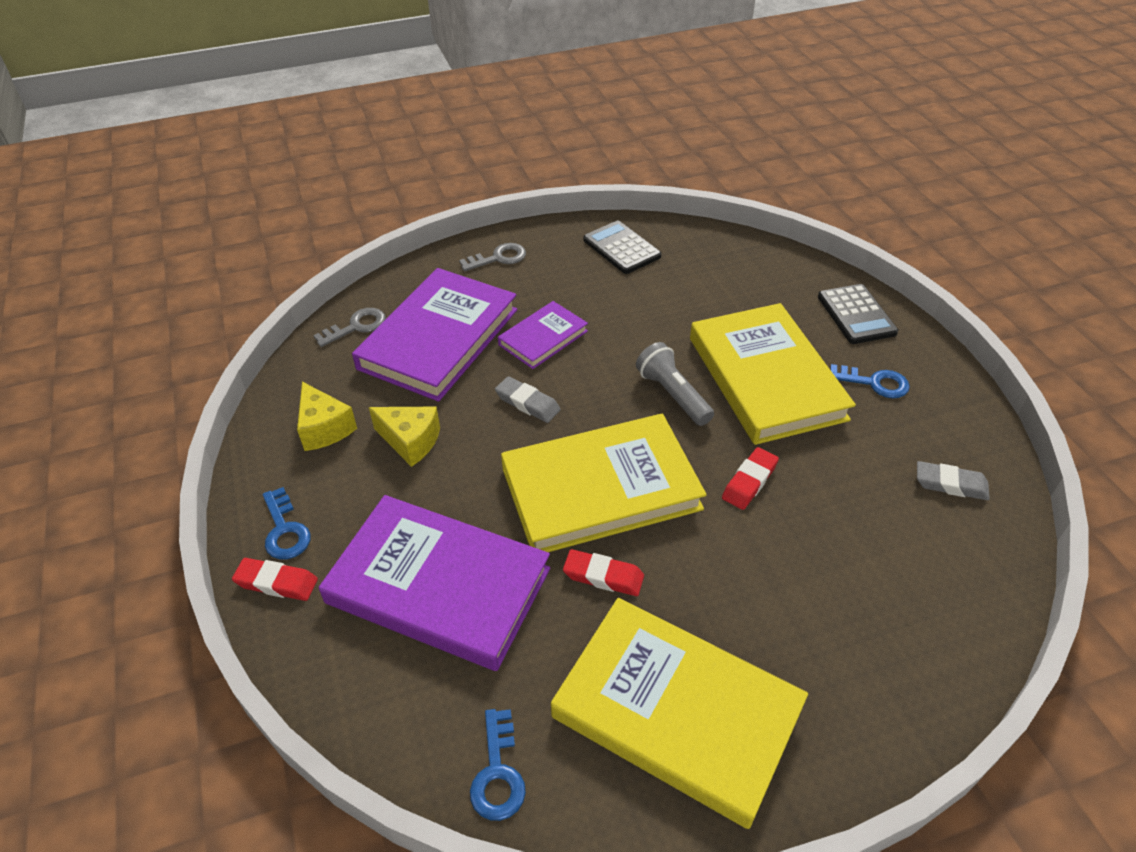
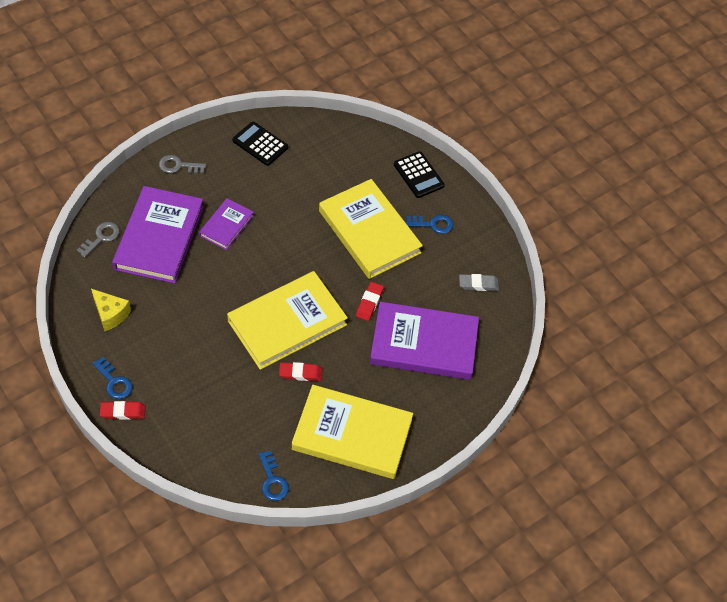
camera: 20 degrees left, 10 degrees up
(410, 441) = (167, 313): yellow cheese -> none
(438, 586) = (213, 396): purple book -> purple book (424, 344)
(498, 258) = (178, 166): grey key -> grey key turned 135 degrees counterclockwise
(527, 403) = (230, 275): grey eraser -> none
(673, 395) = (316, 253): grey flashlight -> none

